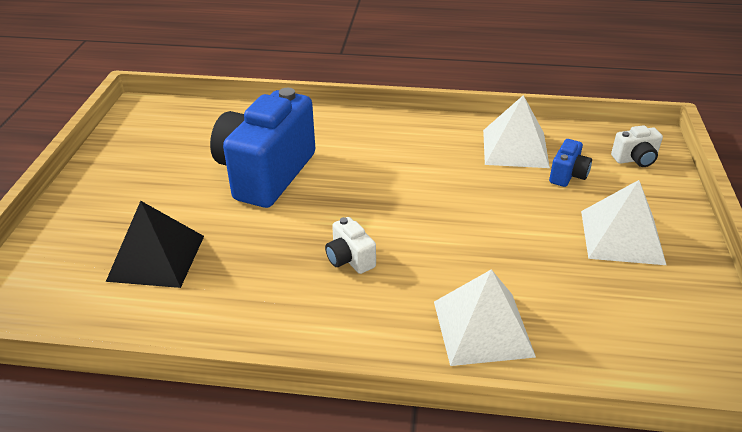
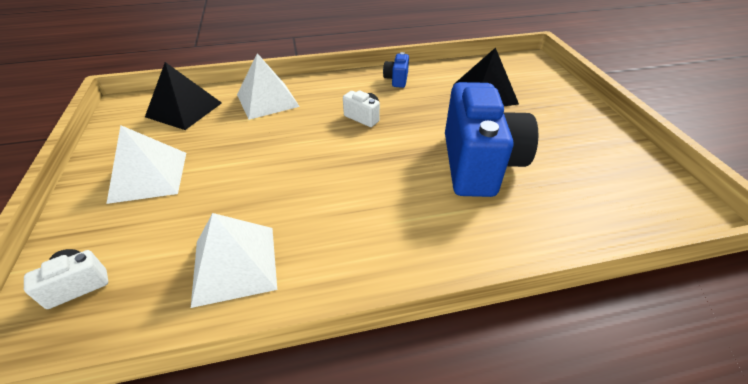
camera: 160 degrees right, 5 degrees up
(568, 175) = (177, 235): blue camera -> blue camera (396, 79)
(618, 341) = (184, 109): none -> black pyramid

